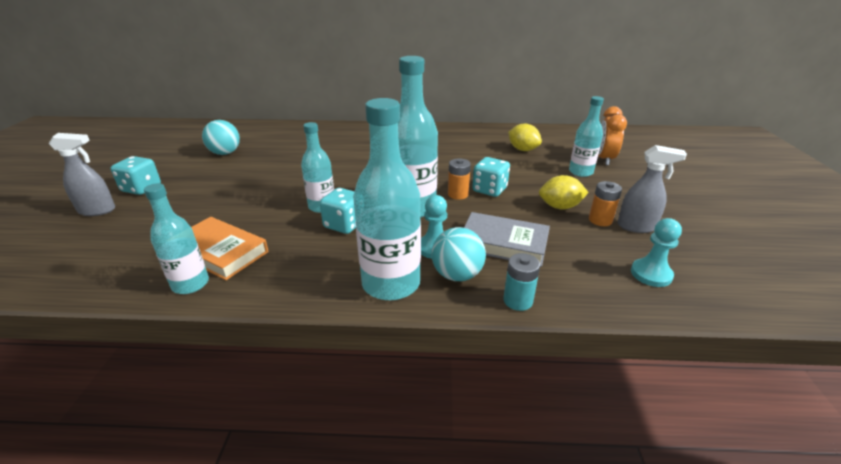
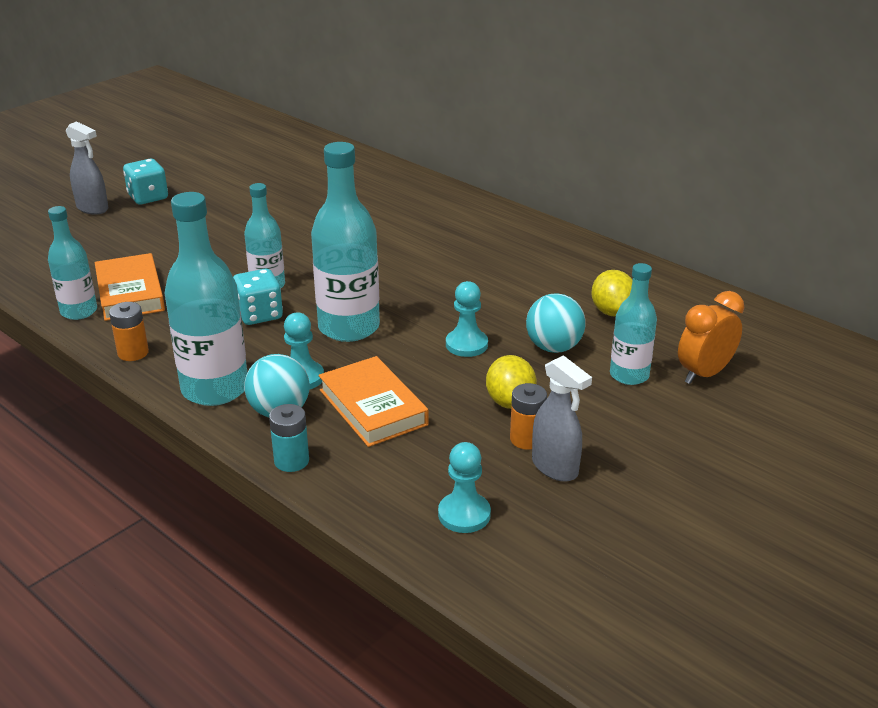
camera: 40 degrees right, 0 degrees up
(225, 153) = (266, 181): turquoise ball -> turquoise ball (554, 347)
(458, 194) = (421, 334): orange battery -> orange battery (133, 353)
(489, 190) = (466, 345): turquoise dice -> turquoise pawn
(503, 243) = (373, 407): grey book -> orange book
(560, 207) = (510, 402): yellow lemon -> yellow lemon turned 45 degrees clockwise

